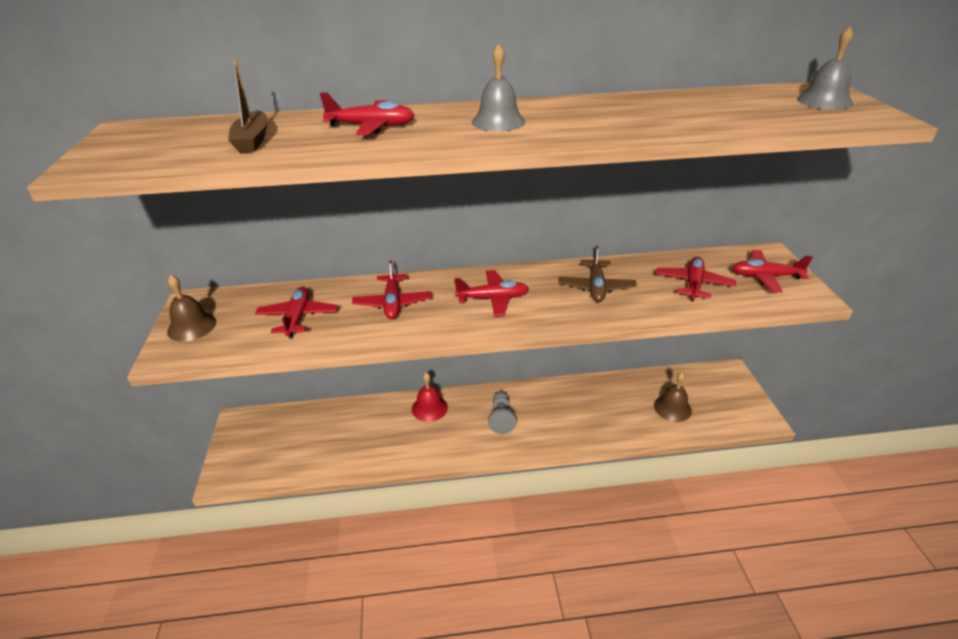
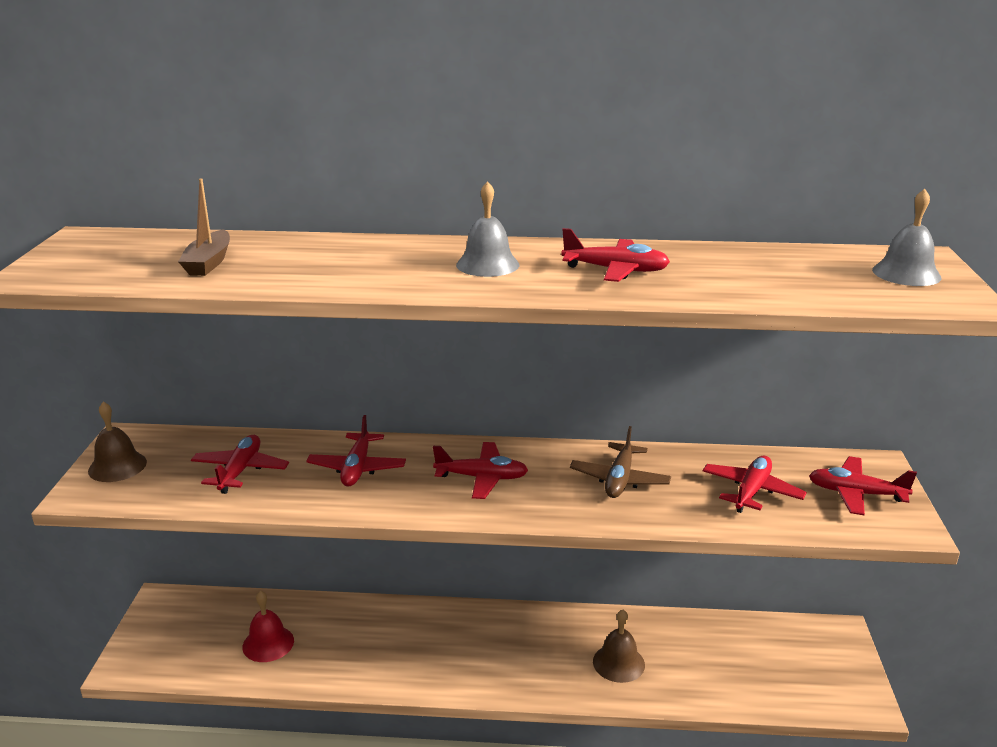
camera: 10 degrees right, 10 degrees down
(371, 127) = (343, 258): red plane -> red plane (615, 270)
(429, 408) = (404, 620): red bell -> red bell (268, 643)
(501, 418) = (495, 648): grey pawn -> none
(672, 408) = (738, 669): brown bell -> brown bell (618, 663)

